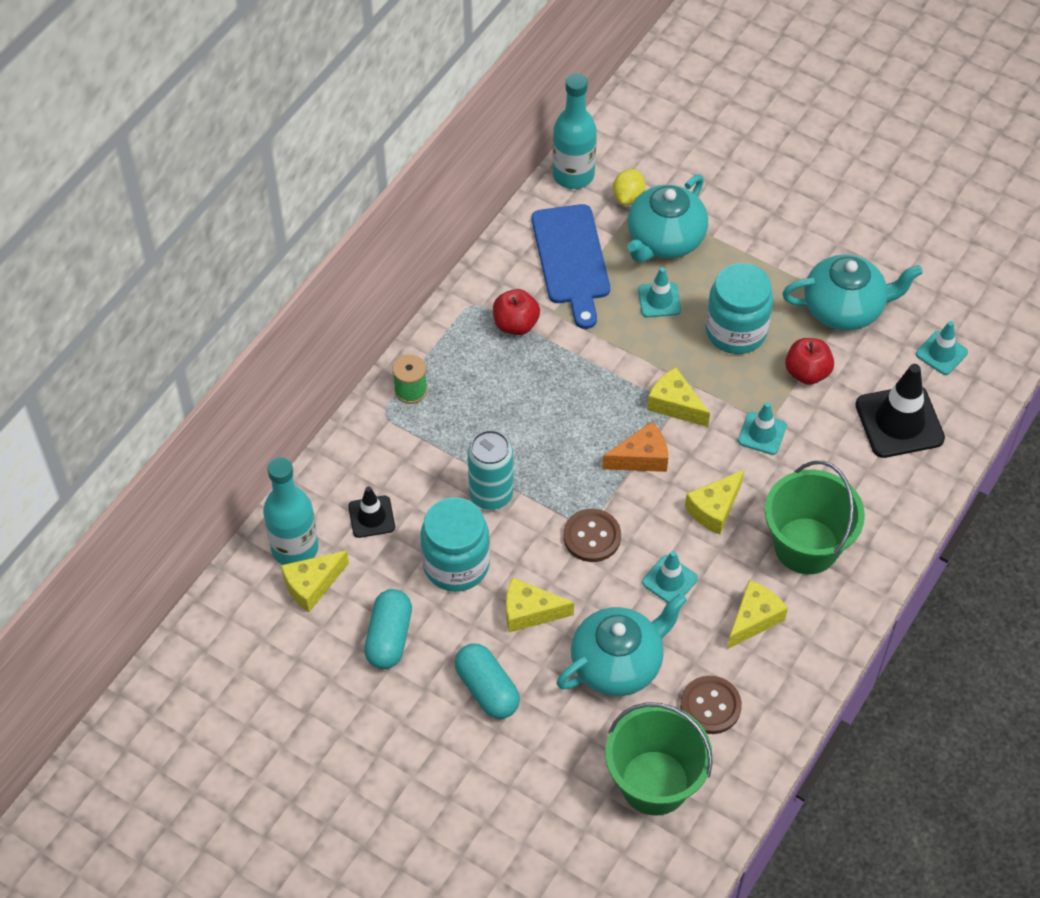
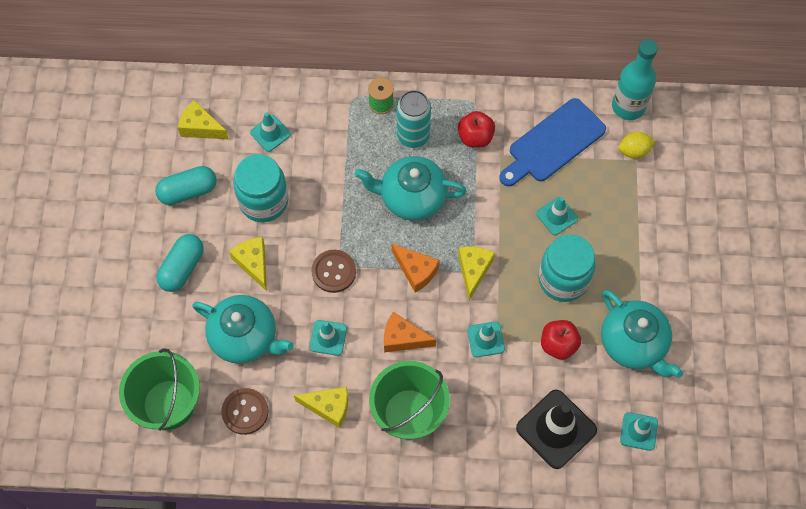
camera: 60 degrees right, 10 degrees up
(295, 548) = (221, 103): turquoise bottle -> none
(371, 517) = (270, 133): black traffic cone -> turquoise traffic cone
(491, 495) = (329, 194): turquoise can -> turquoise can (413, 136)
(664, 240) = (612, 193): turquoise teapot -> turquoise teapot (411, 197)
(714, 509) = (403, 338): yellow cheese -> orange cheese

